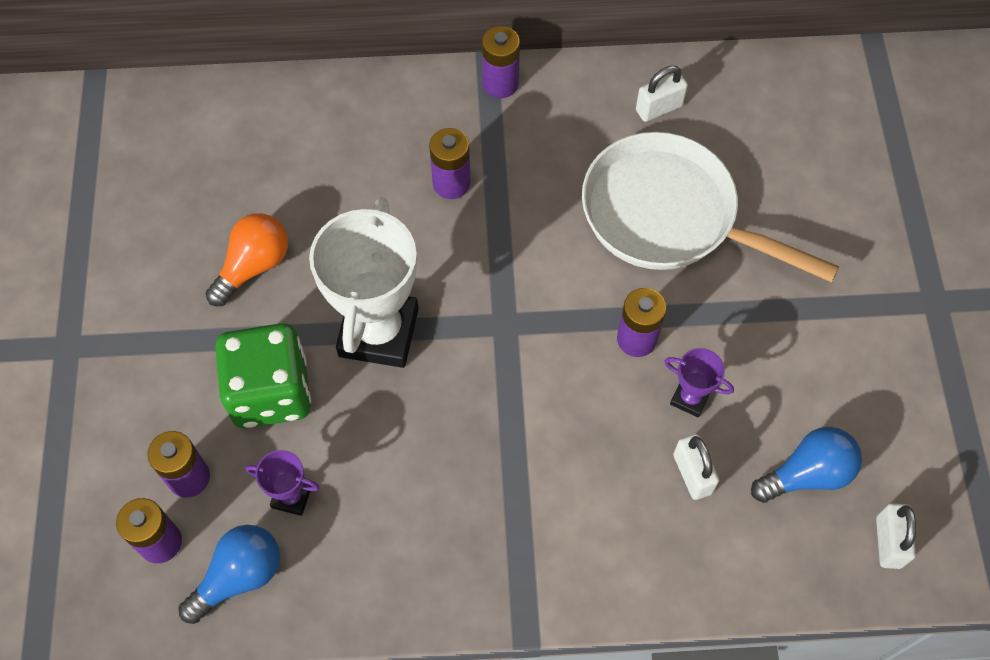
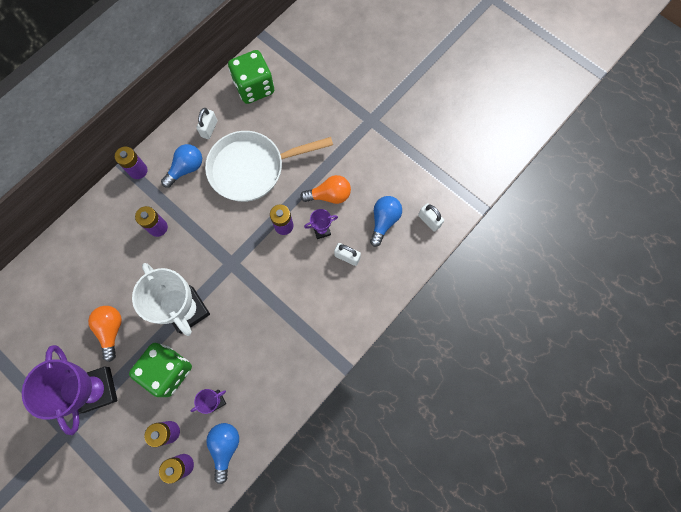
camera: 45 degrees left, 10 degrees up
(157, 327) = (96, 389): none -> purple trophy
(570, 136) = (186, 169): none -> blue light bulb
(753, 357) = (329, 195): none -> orange light bulb
(785, 104) = (254, 87): none -> green dice

